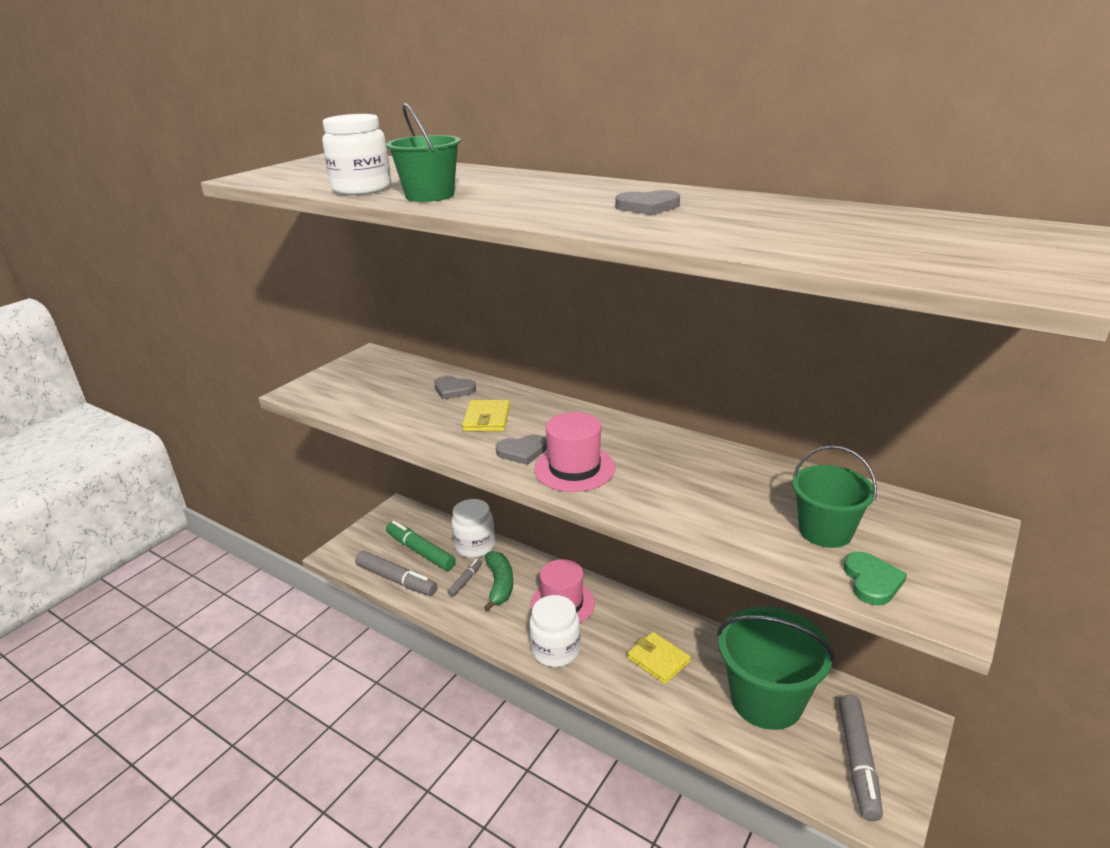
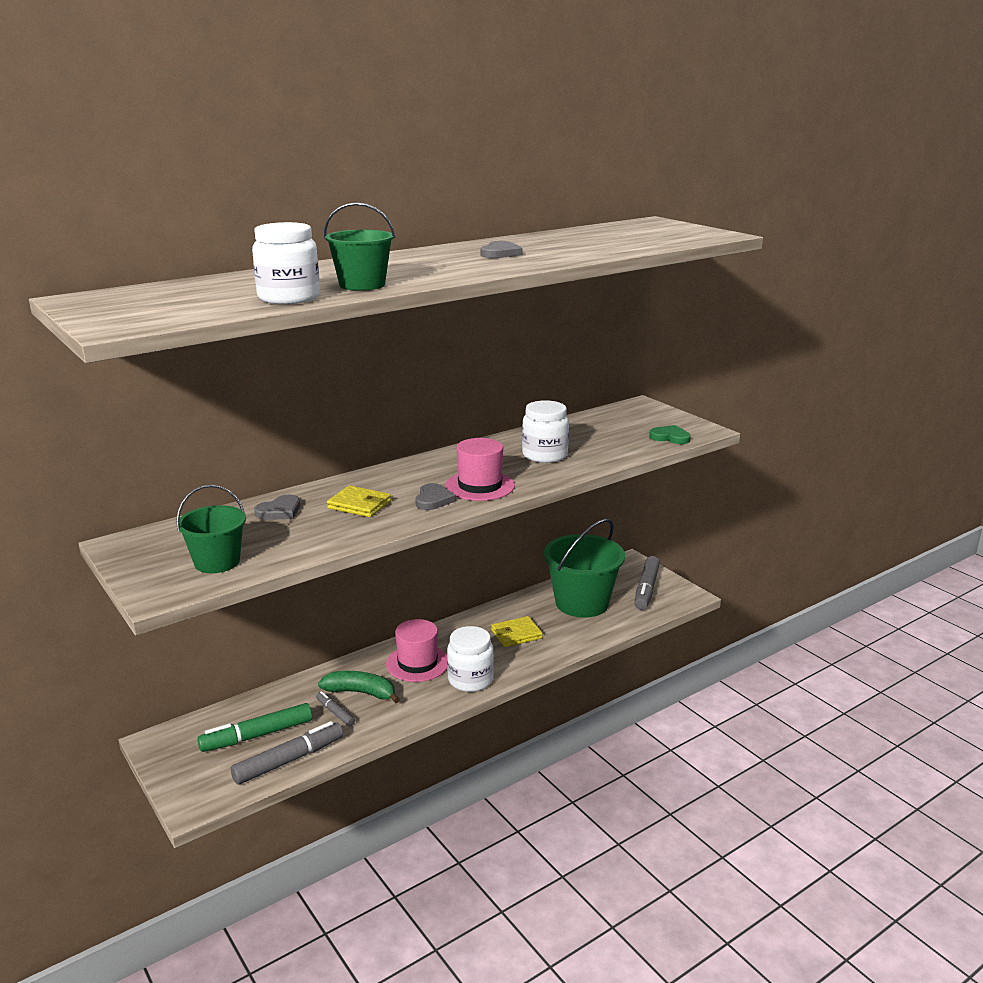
camera: 70 degrees left, 5 degrees down
(475, 546) = (287, 696): white jar -> white jar (544, 455)
(825, 531) = (619, 435): green bucket -> green bucket (217, 562)
(858, 761) = (646, 589): grey marker -> grey marker turned 75 degrees clockwise

